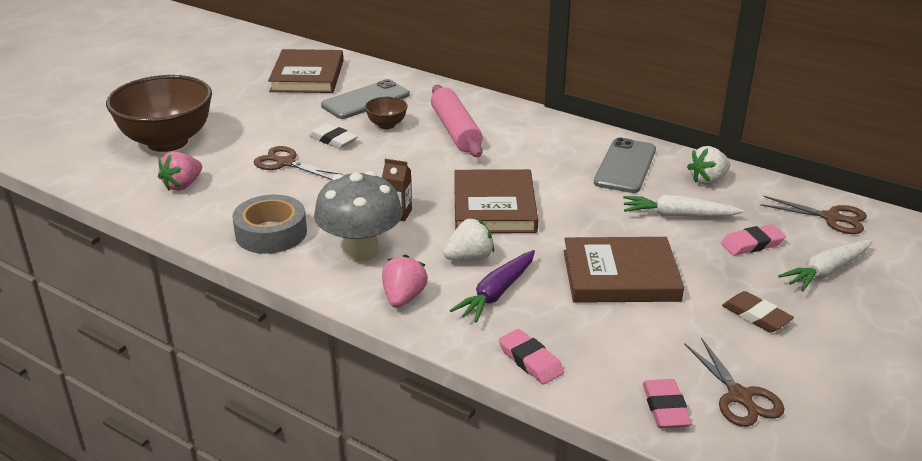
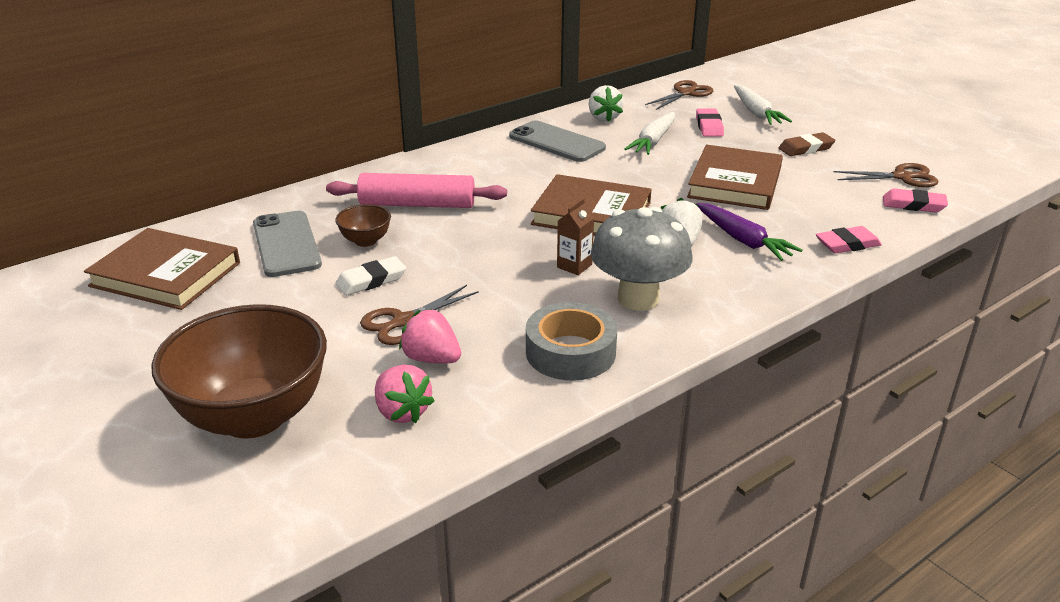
camera: 70 degrees left, 0 degrees up
(403, 298) = (735, 288): pink strawberry -> pink strawberry (431, 358)

